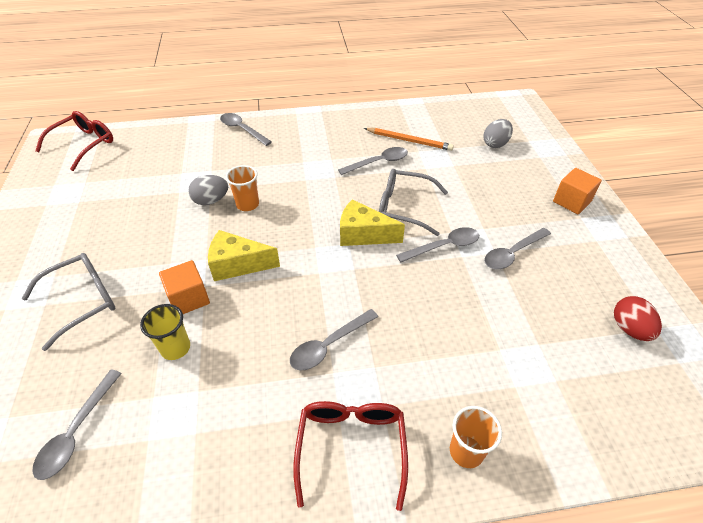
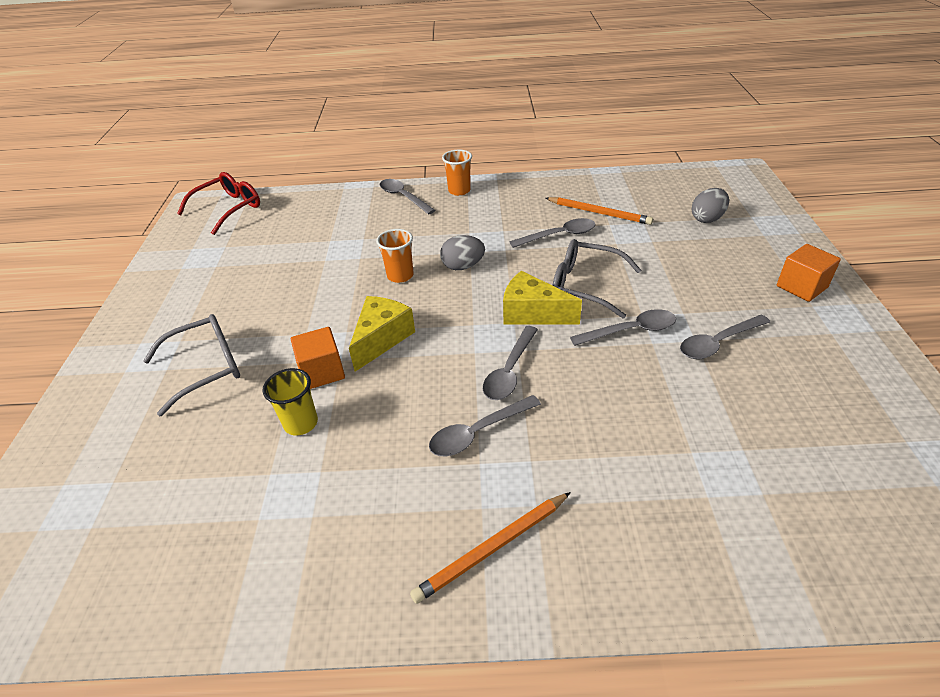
camera: 10 degrees right, 5 degrees down
(76, 432) = (182, 503): grey spoon -> grey spoon (509, 371)
(211, 201) = (359, 270): grey egg -> grey egg (463, 266)
(238, 265) = (381, 339): yellow cheese -> yellow cheese turned 105 degrees clockwise
(351, 447) = (493, 548): red glasses -> orange pencil
(466, 451) = (636, 566): orange cup -> orange cup (459, 191)
(629, 329) = (868, 439): red egg -> none

